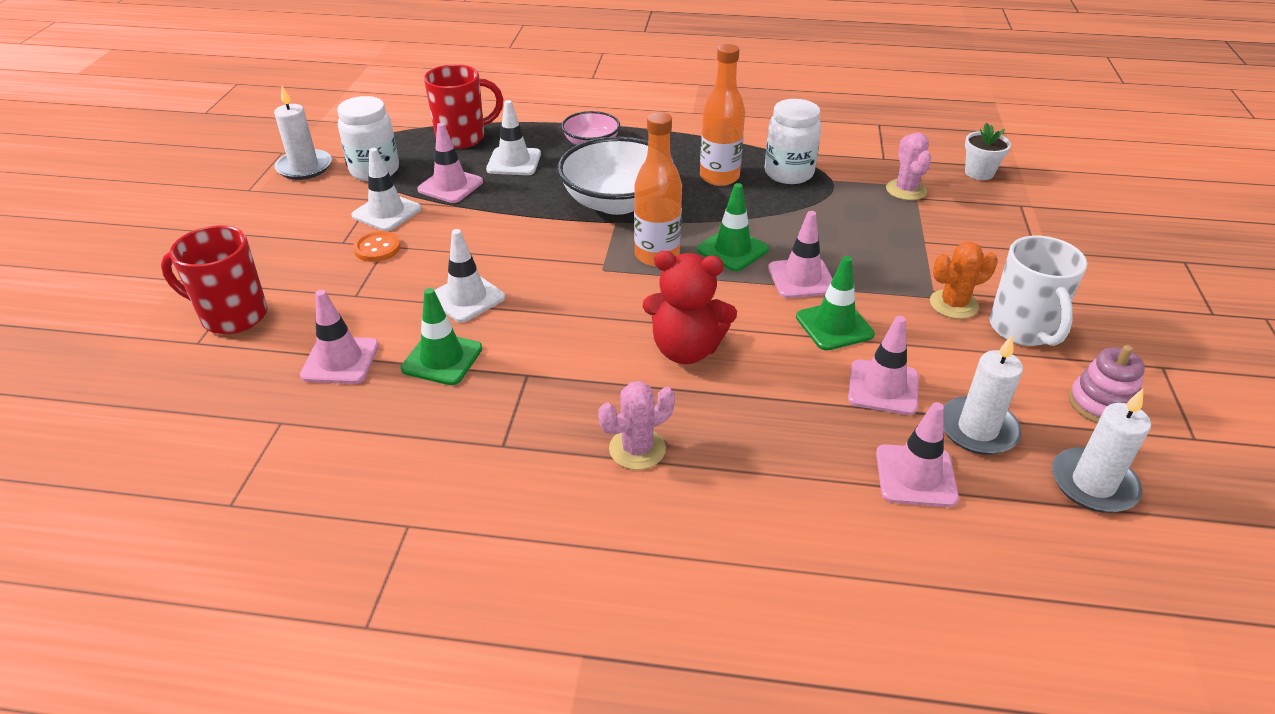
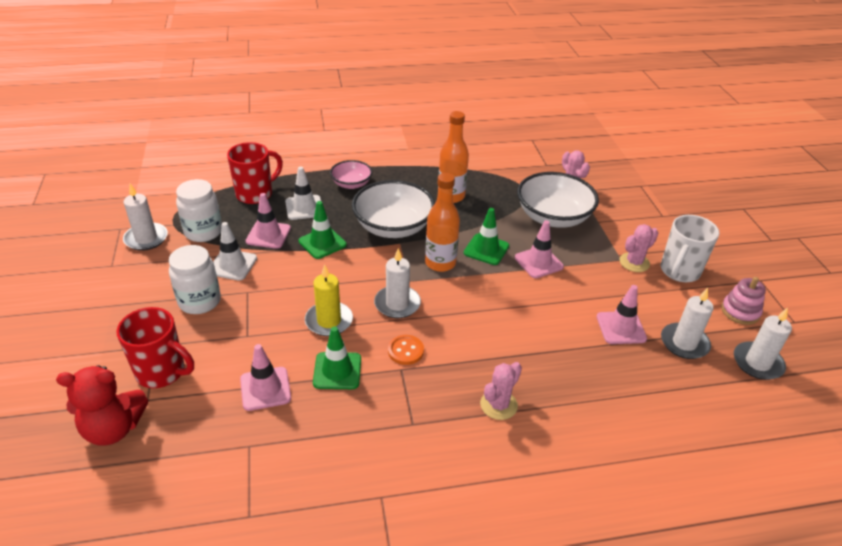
camera: 20 degrees left, 0 degrees up
(232, 316) = (162, 372): red mug -> red mug turned 150 degrees counterclockwise
(377, 248) = (242, 295): orange button -> orange button (405, 351)
(466, 298) = (329, 321): white traffic cone -> yellow candle
(568, 294) = (397, 304): none -> white candle
(686, 350) = (493, 328): red teddy bear -> red teddy bear (113, 428)
(789, 173) = (493, 186): white jar -> white jar (199, 301)
(834, 326) = (573, 292): green traffic cone -> green traffic cone (322, 243)
(856, 225) = (553, 217): none -> white bowl
(915, 476) = (665, 382): pink traffic cone -> none
(953, 304) = (634, 262): orange cactus -> pink cactus
(979, 172) = (607, 166): white flower pot -> none
(1023, 330) = (679, 271): white mug -> white mug turned 60 degrees clockwise

